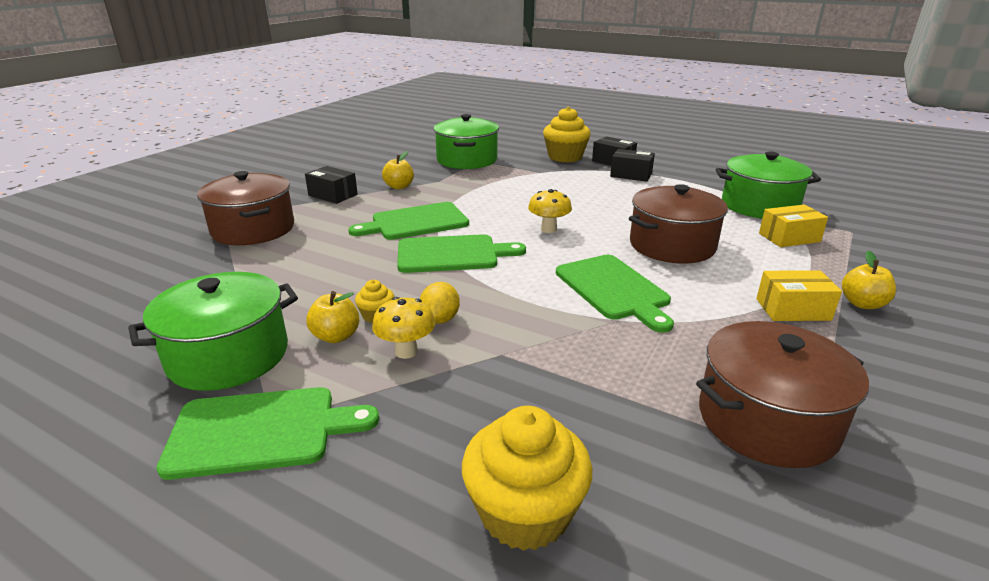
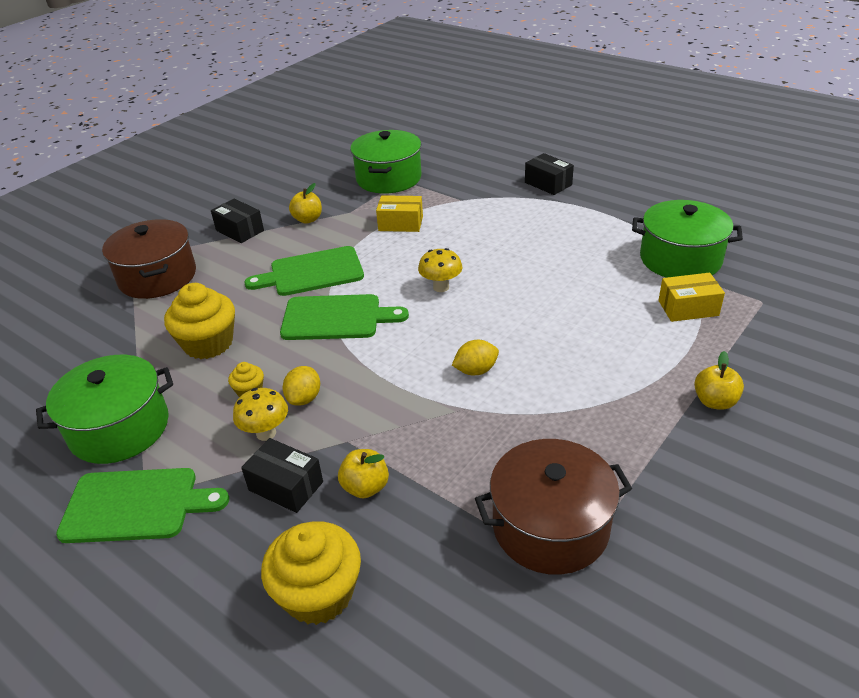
camera: 10 degrees right, 10 degrees up
(336, 336) = (210, 413): yellow apple -> yellow apple (365, 487)
(565, 157) = (497, 175): yellow cupcake -> yellow cupcake (208, 343)
(613, 289) = (476, 370): green cutting board -> yellow lemon
(631, 175) = (559, 206): black box -> black box (286, 486)
(672, 245) = (558, 314): brown pot -> none
(793, 309) = (640, 405): yellow box -> yellow box (400, 223)

